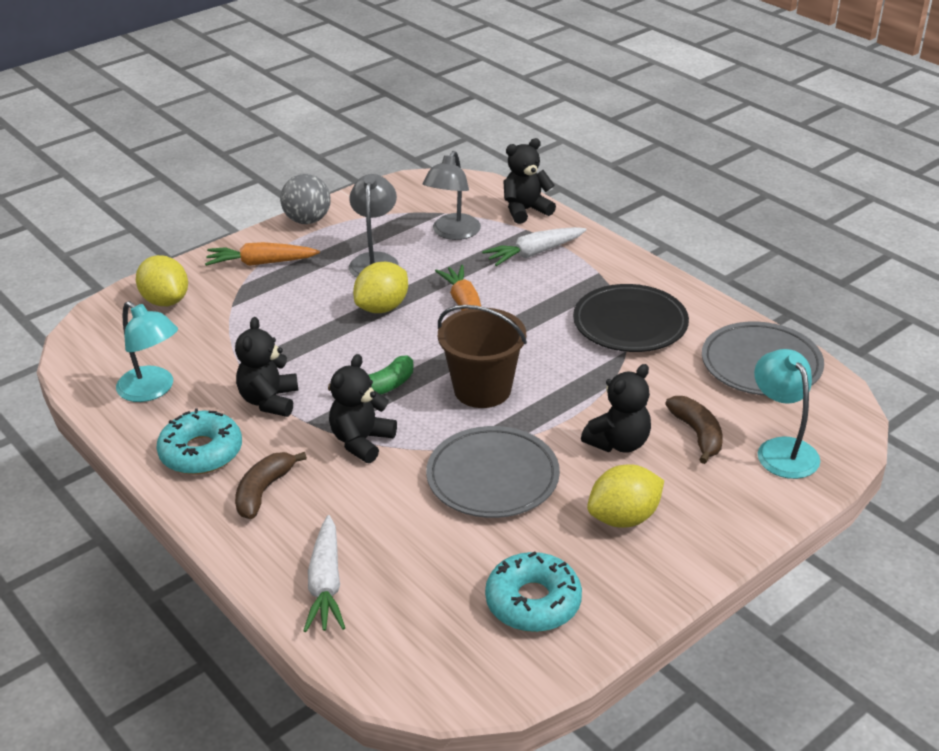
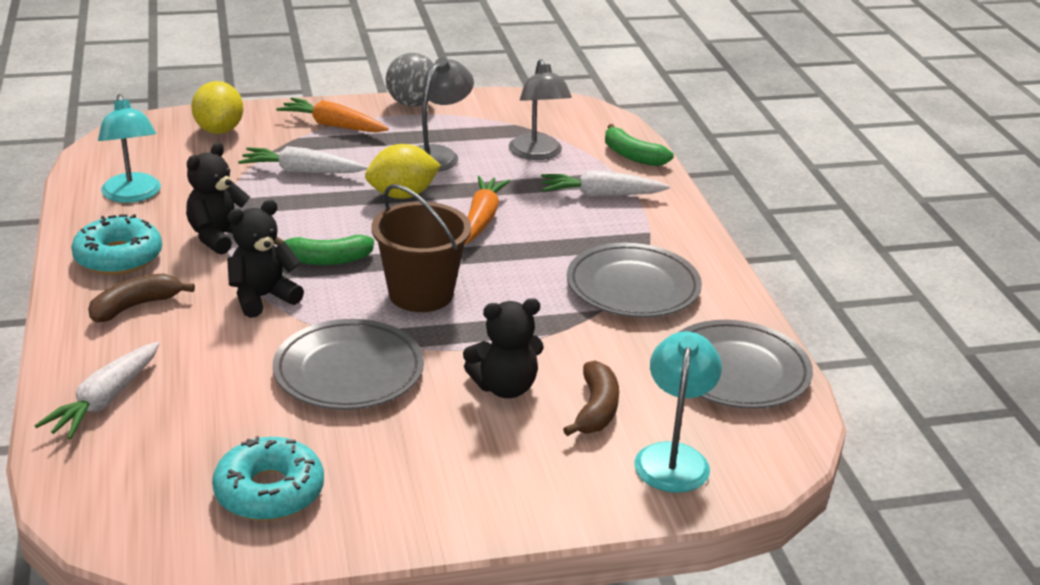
camera: 25 degrees right, 5 degrees down
(278, 315) = (301, 171): none -> white carrot
(452, 233) = (537, 154): grey lamp -> grey lamp turned 60 degrees counterclockwise
(525, 210) = (632, 156): black teddy bear -> green banana
(624, 518) = (437, 455): yellow lemon -> none
(630, 324) = (633, 287): black plate -> grey plate

